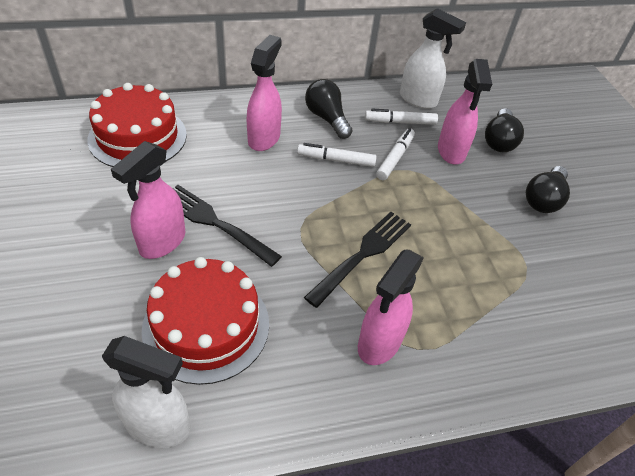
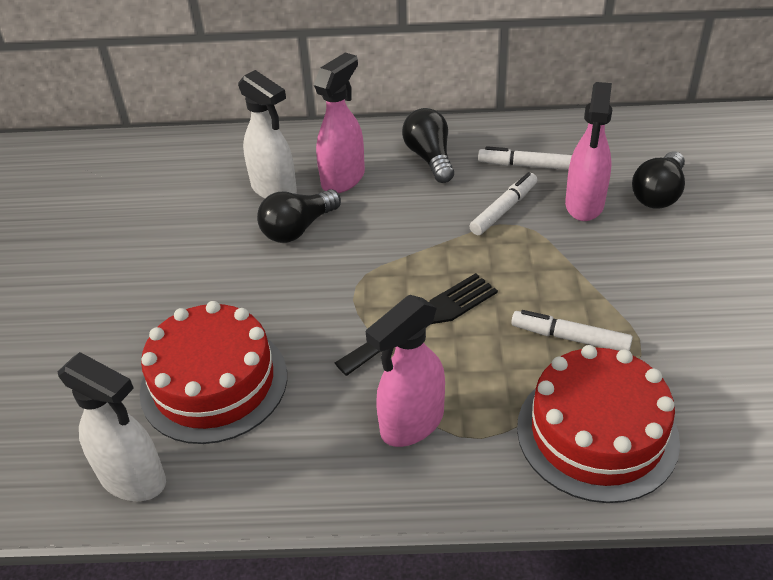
camera: 20 degrees right, 5 degrees down
(138, 137) = (196, 171): red cake -> red cake (597, 433)
(162, 242) = (191, 289): pink spray bottle -> none
(216, 223) = (257, 272): black fork -> none
(336, 160) = (425, 208): white marker -> white marker (570, 338)
(418, 100) = (560, 138): white spray bottle -> white spray bottle (274, 189)
(543, 199) = (697, 272): black light bulb -> black light bulb (298, 229)

